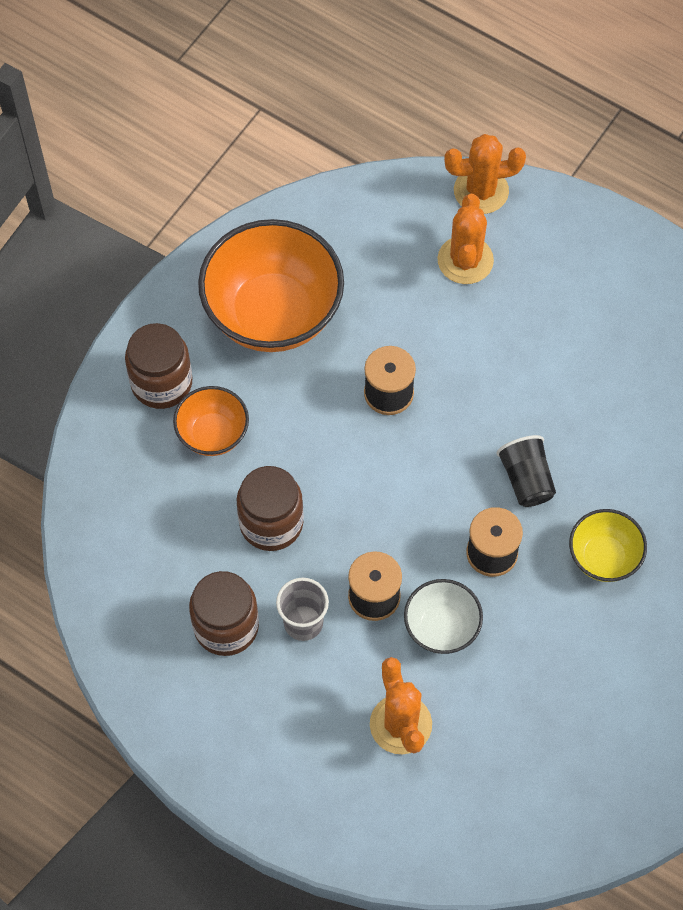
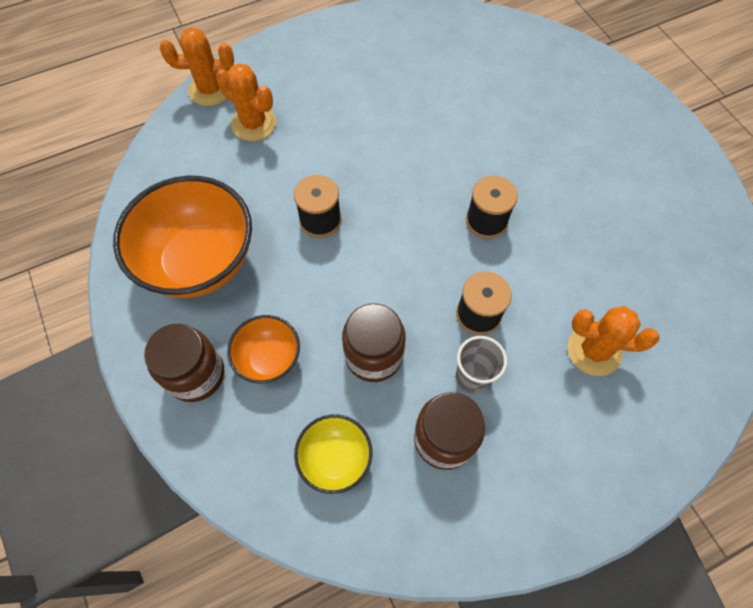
camera: 60 degrees left, 0 degrees up
(441, 627) = (528, 282): white bowl -> none
(481, 191) = (210, 90): orange cactus -> orange cactus turned 60 degrees clockwise
(526, 479) = (442, 173): black cup -> none
(603, 557) = (526, 159): yellow bowl -> yellow bowl (335, 459)

